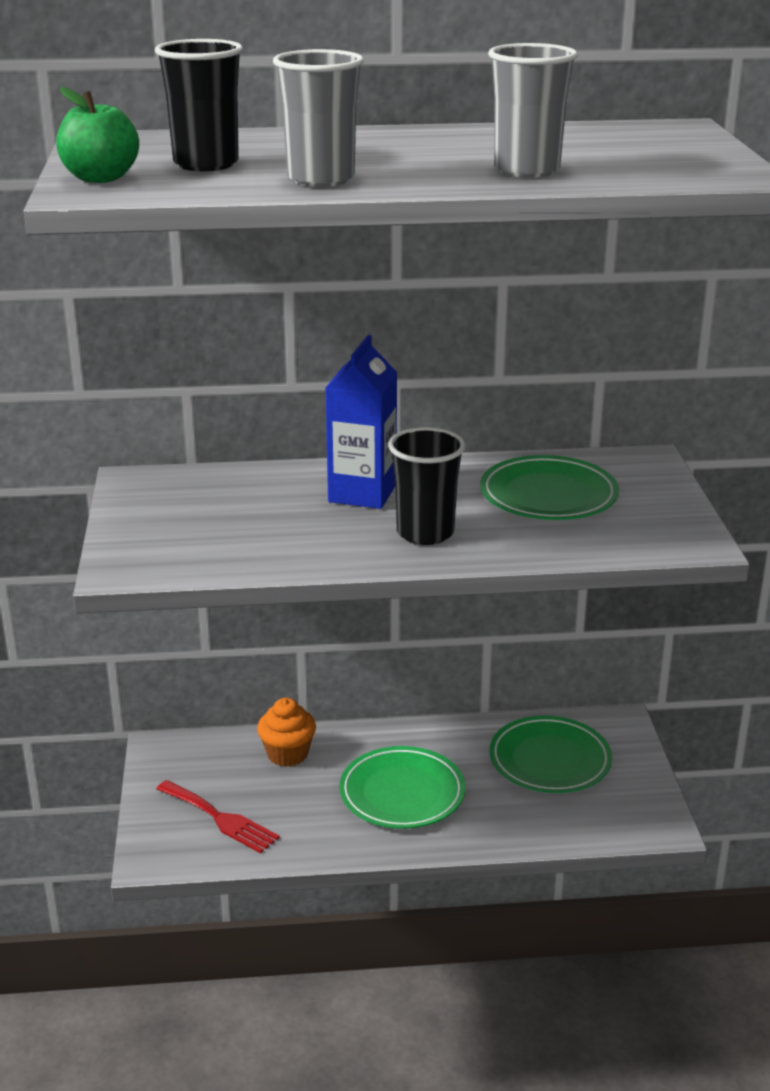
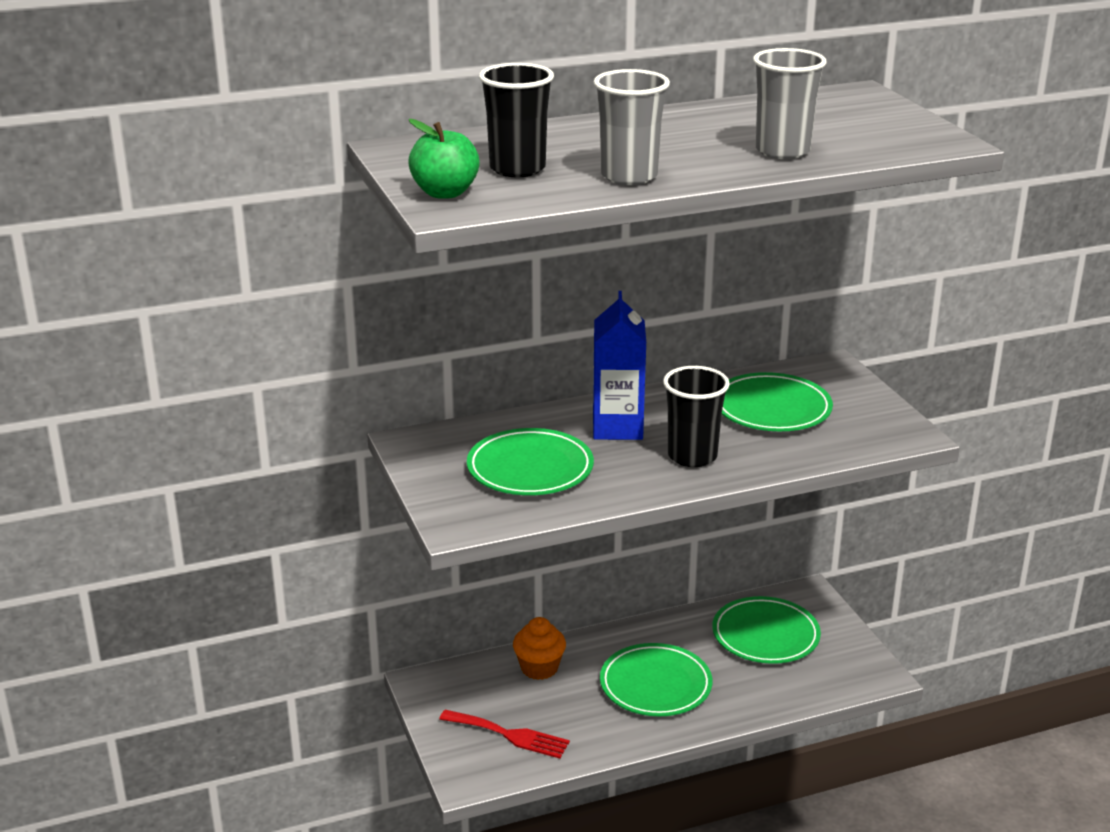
camera: 15 degrees left, 0 degrees up
(239, 522) = (530, 468): none -> green plate

